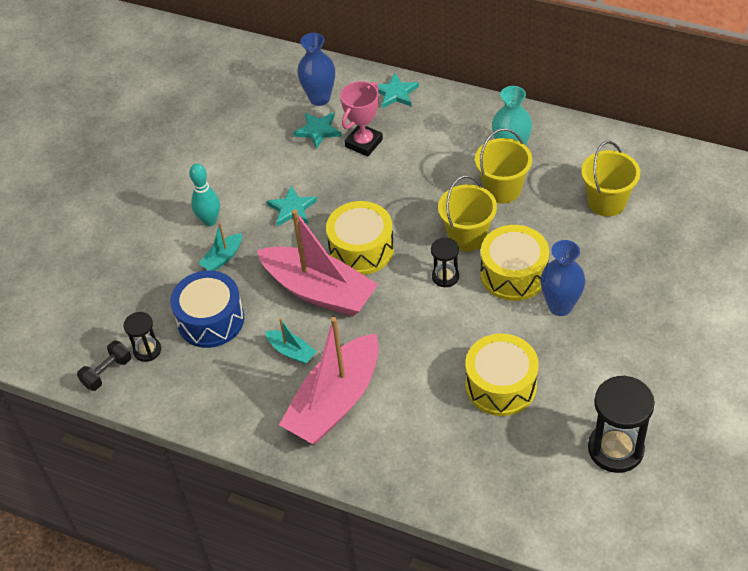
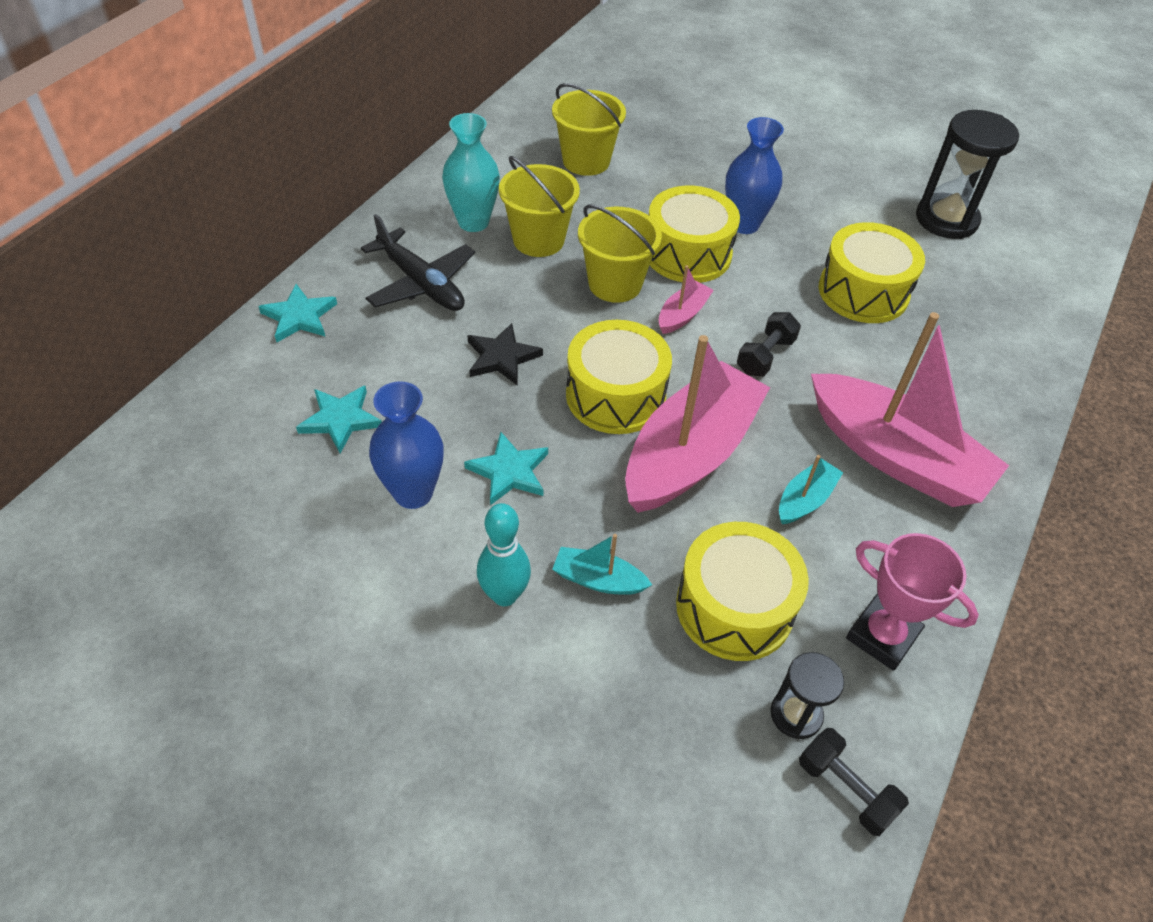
camera: 90 degrees left, 0 degrees up
(210, 320) = (734, 607): blue drum -> yellow drum
(223, 258) = (598, 580): turquoise boat -> turquoise boat turned 150 degrees clockwise
(319, 98) = (263, 409): blue vase -> blue vase (413, 493)
(364, 143) = (394, 366): pink trophy -> pink trophy (882, 636)
(382, 190) = (502, 357): none -> black star
(415, 326) = (765, 356): none -> black dumbbell
(440, 139) = (421, 283): none -> black plane
(445, 276) = (682, 315): black hourglass -> pink boat

